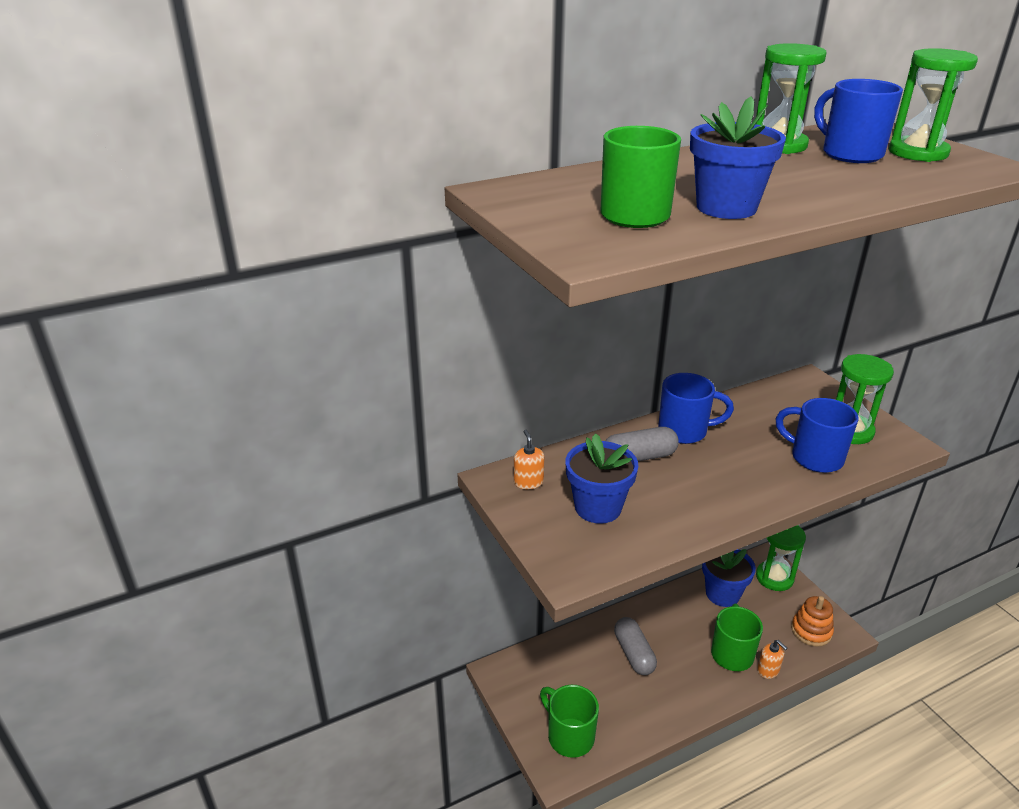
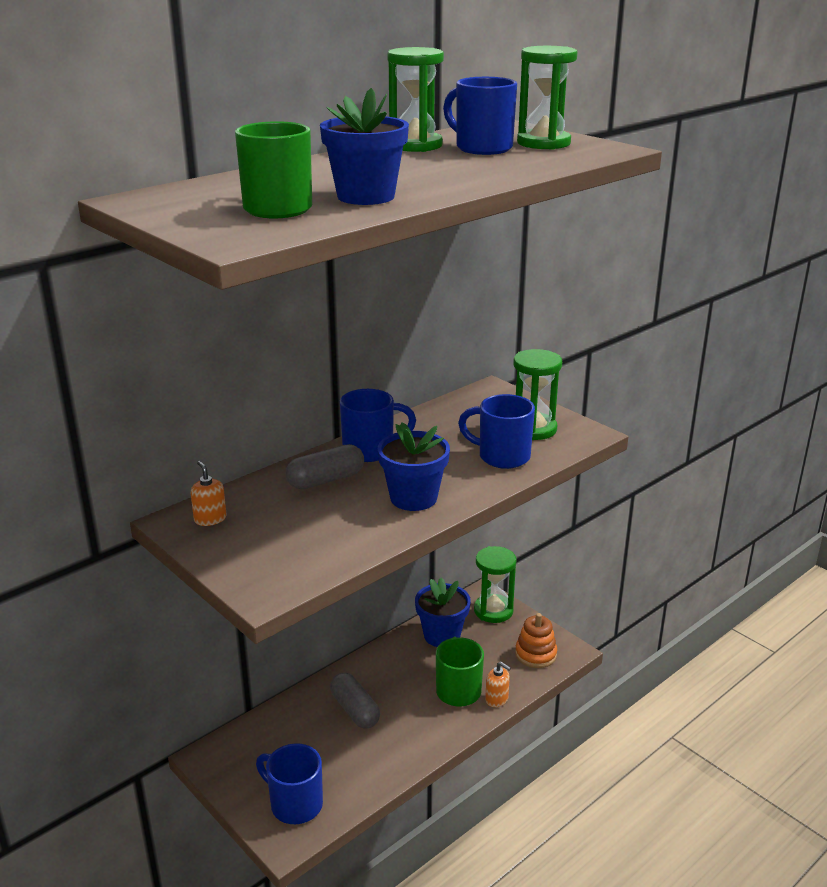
camera: 15 degrees left, 5 degrees down
(569, 736) = (294, 804): green mug -> blue mug
(598, 507) = (288, 531): blue flower pot -> blue flower pot (413, 498)

